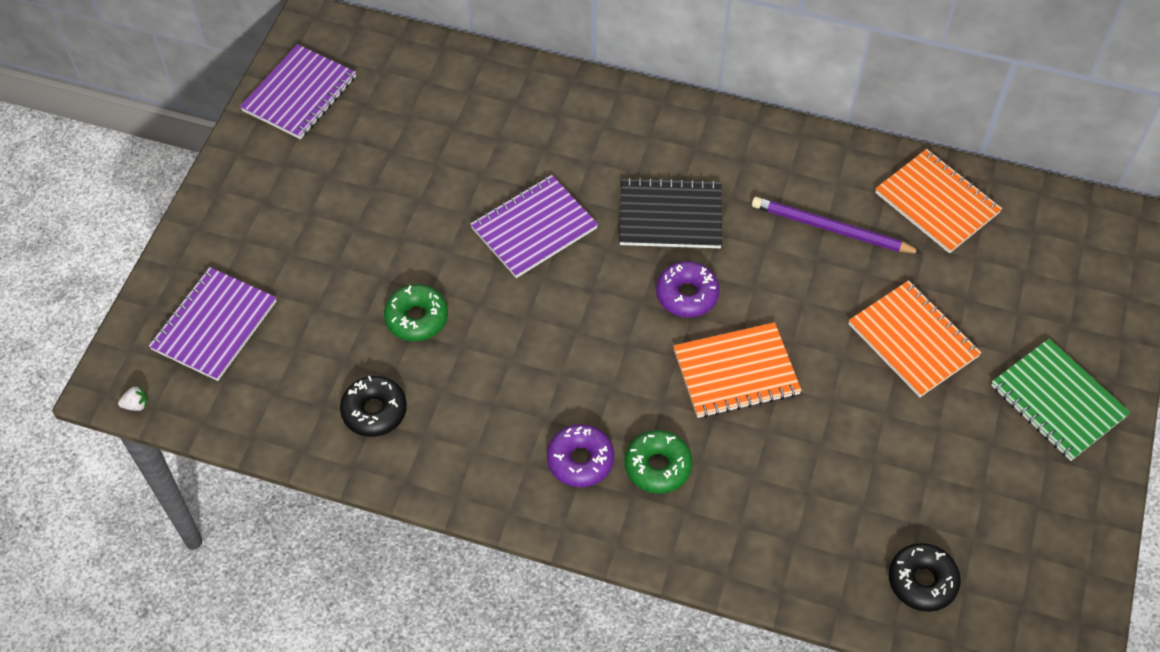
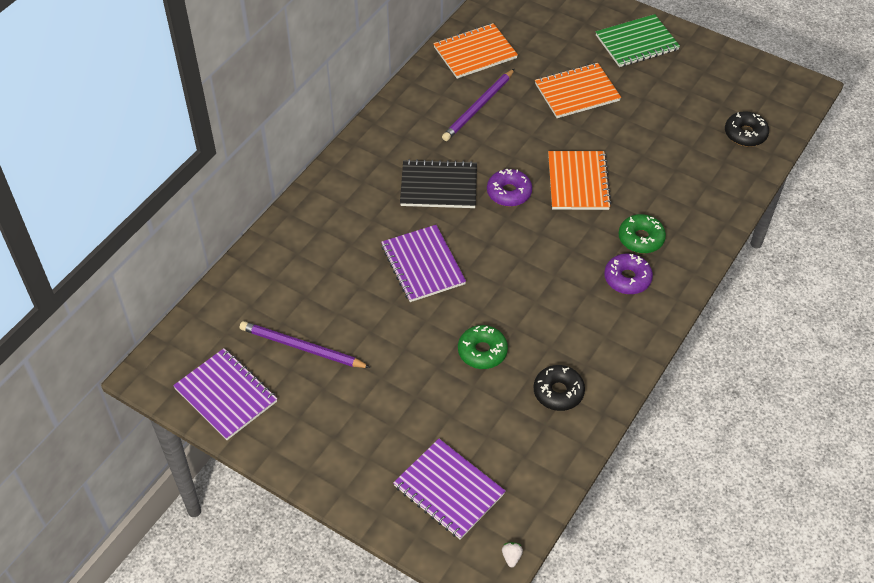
camera: 75 degrees left, 5 degrees down
(379, 142) = (302, 347): none -> purple pencil
(670, 216) = (438, 186): black notebook -> black notebook turned 75 degrees clockwise

